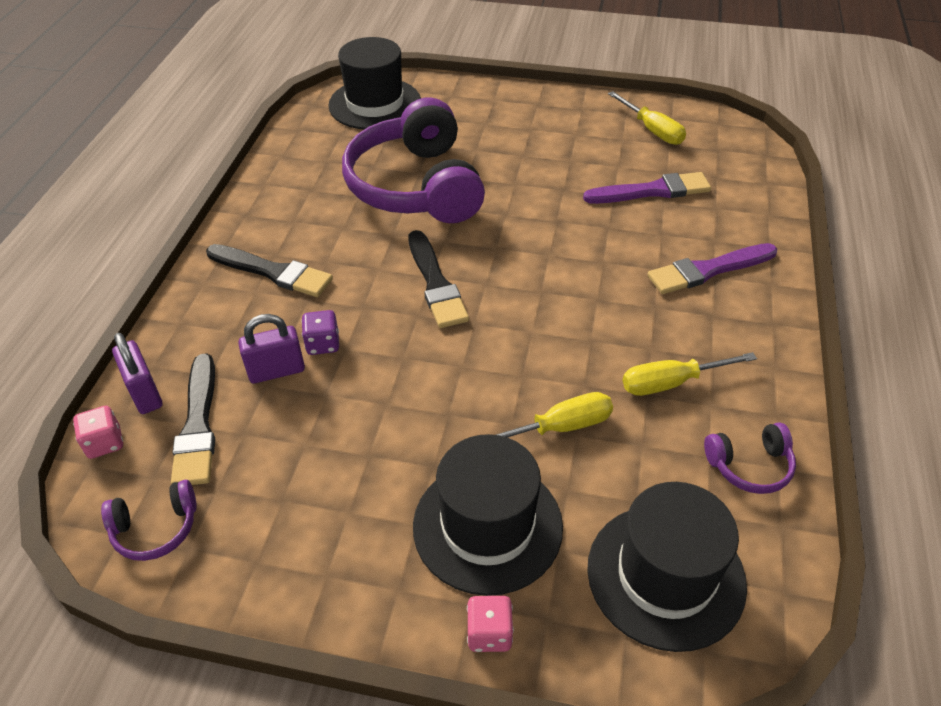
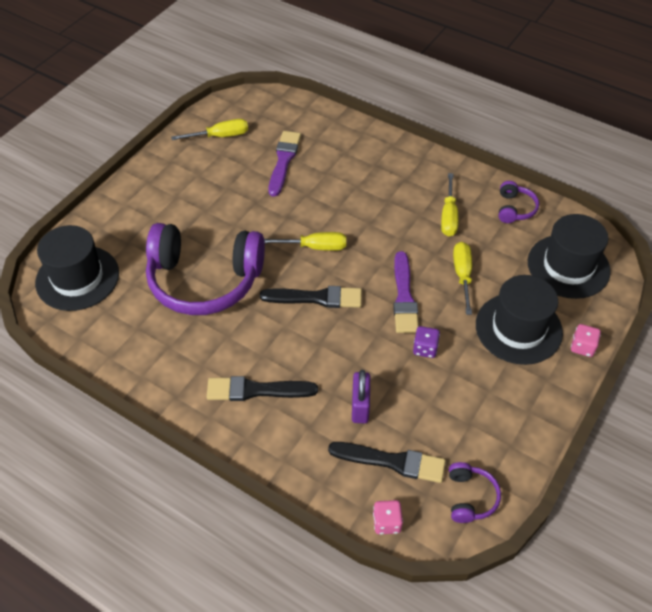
camera: 70 degrees left, 5 degrees up
(145, 393) = (348, 492): purple padlock -> none
(273, 272) = (256, 390): black brush -> black brush turned 135 degrees counterclockwise
(323, 344) = (346, 375): purple dice -> purple dice (425, 348)
(520, 259) = (314, 247): none -> yellow screwdriver
(708, 270) = (369, 166): purple brush -> purple brush (404, 297)

